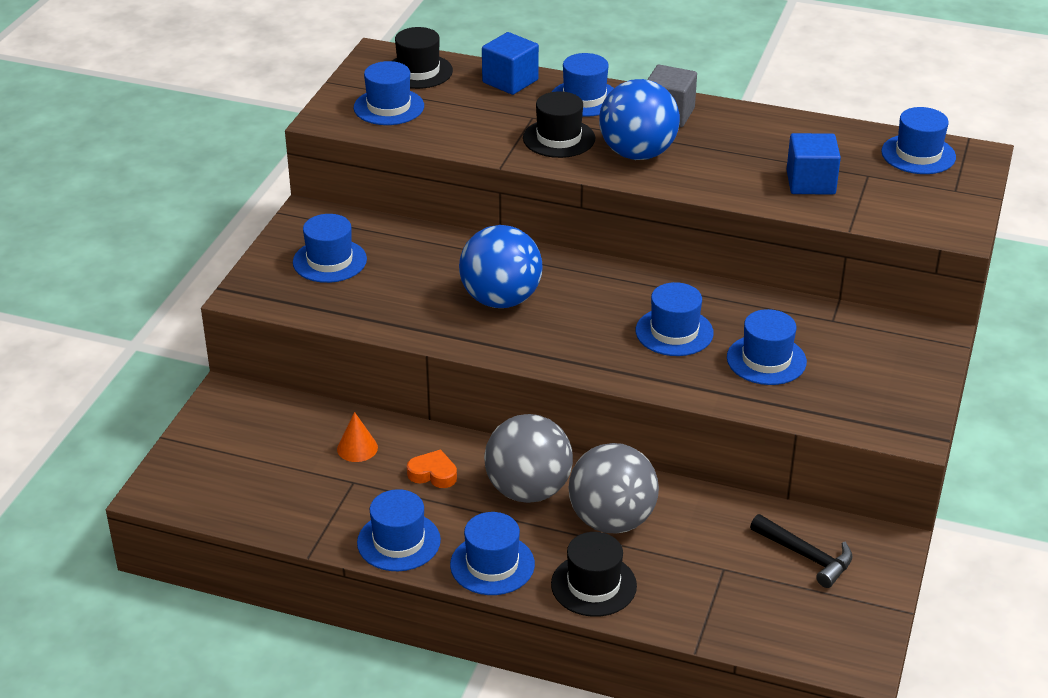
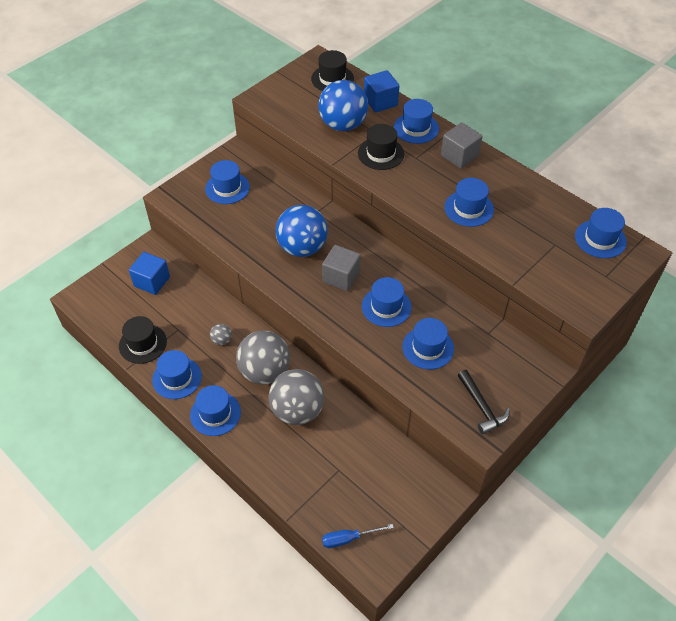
camera: 25 degrees right, 15 degrees up
(357, 448) = (193, 308): orange cone -> none
(389, 107) = (298, 100): blue hat -> blue hat (468, 208)
(433, 474) = (222, 340): orange heart -> grey ball
(584, 317) = (341, 277): none -> grey cube
(593, 585) = (260, 450): black hat -> black hat (143, 344)
(637, 154) = (420, 180): blue ball -> blue ball (343, 125)
(797, 641) = (348, 538): none -> blue screwdriver
(806, 556) = (392, 481): black hammer -> black hammer (482, 407)
(810, 183) = (513, 238): blue cube -> blue cube (152, 281)

